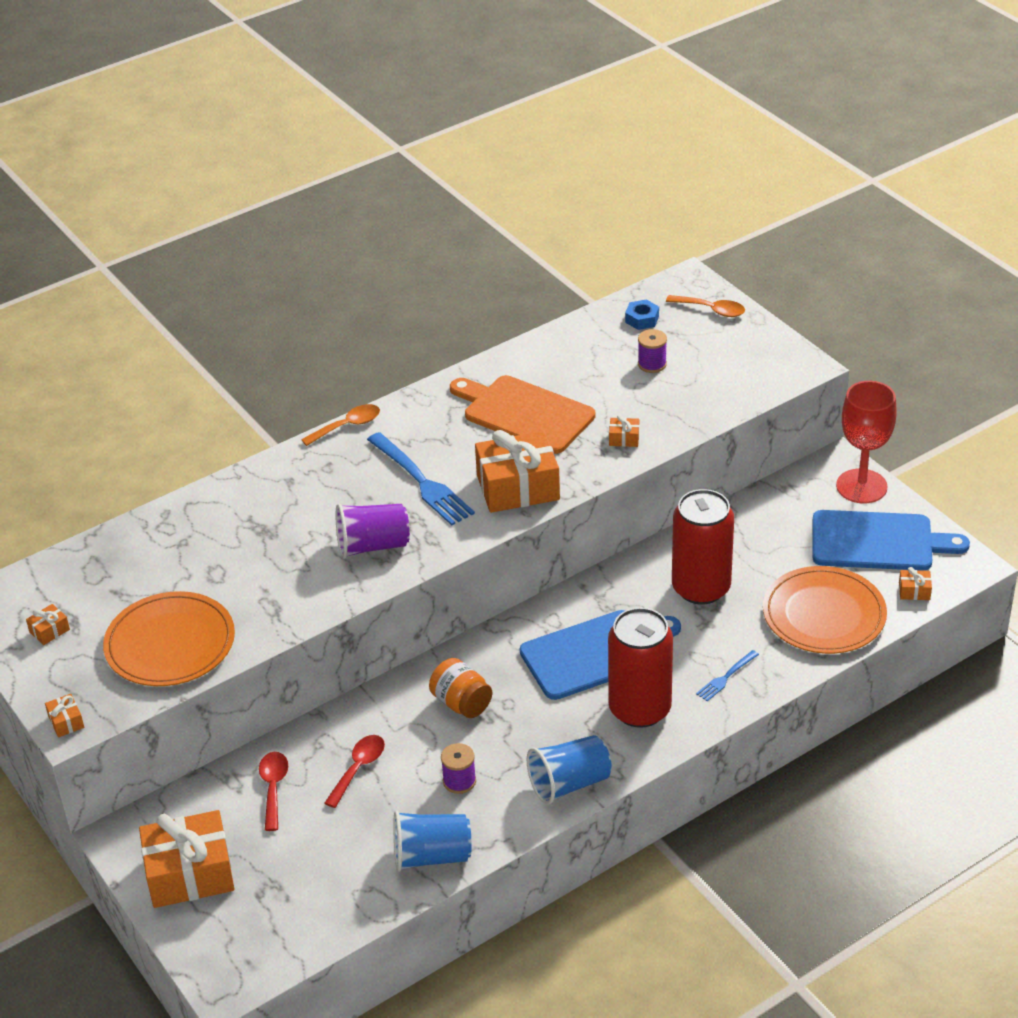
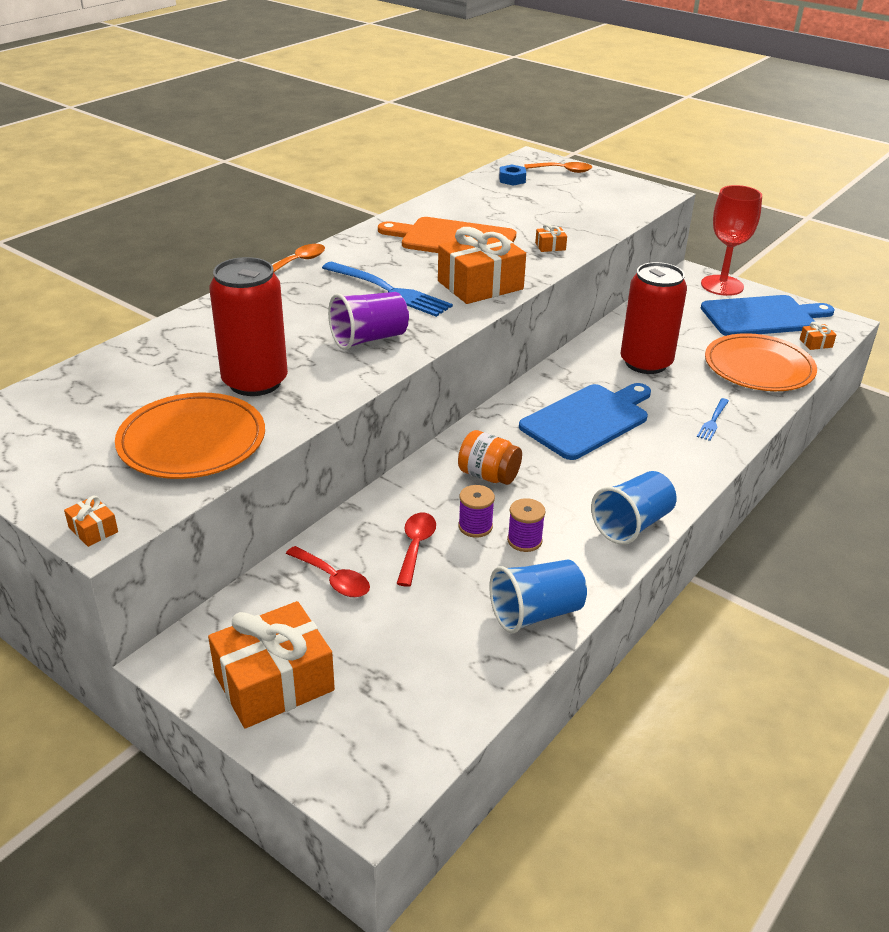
camera: 20 degrees left, 5 degrees down
(49, 631) = (45, 448): orange gift -> none
(273, 788) = (333, 579): red spoon -> red spoon turned 150 degrees clockwise
(640, 709) = (656, 455): red can -> red can (255, 382)
(652, 364) = (539, 203): purple spool -> purple spool (475, 526)

